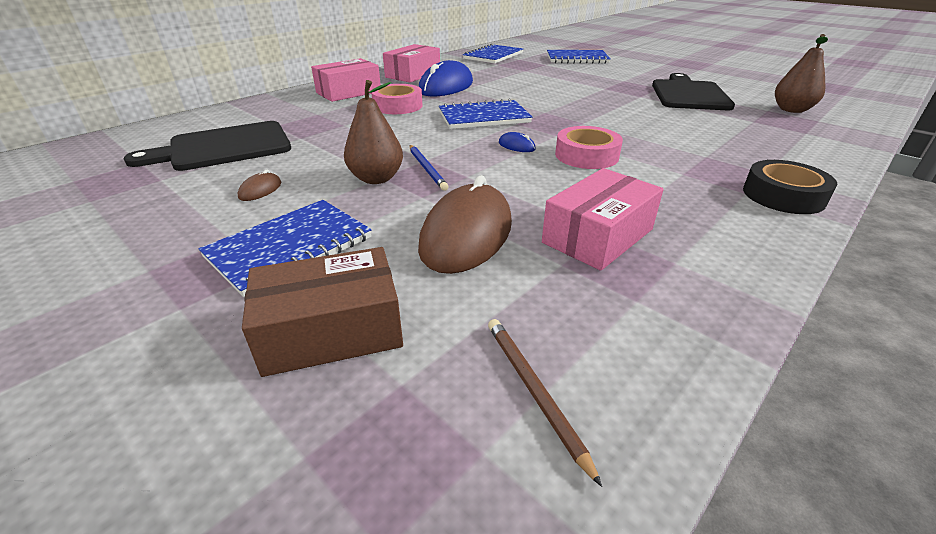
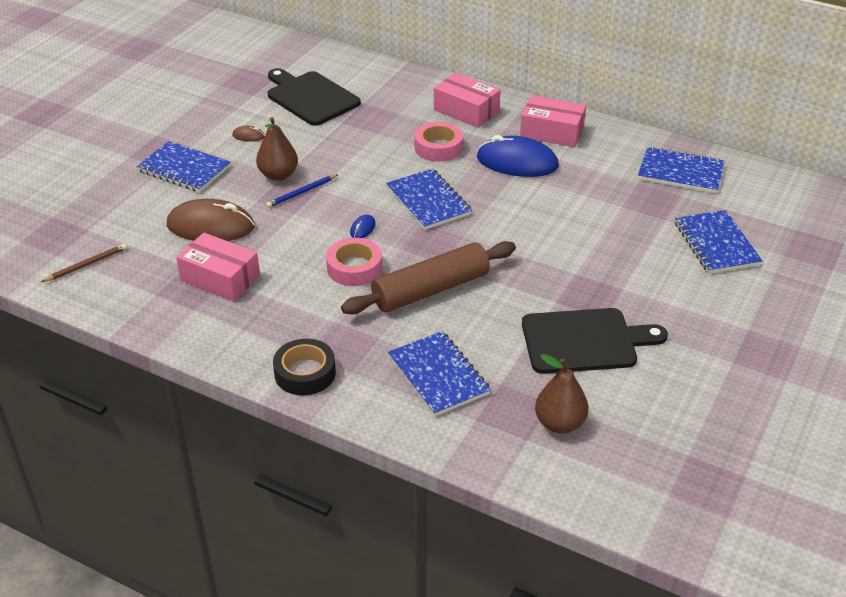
camera: 75 degrees right, 5 degrees up
(331, 330) = (118, 202): brown box -> none
(626, 129) = (430, 290): none -> brown rolling pin
(753, 139) = (438, 375): none -> blue notebook

